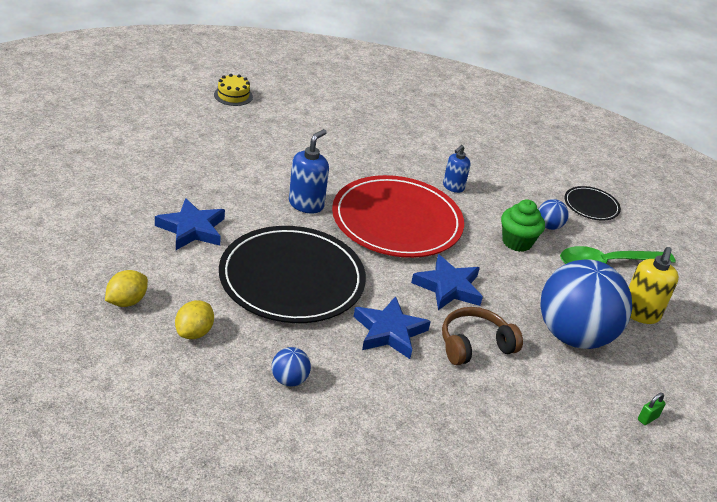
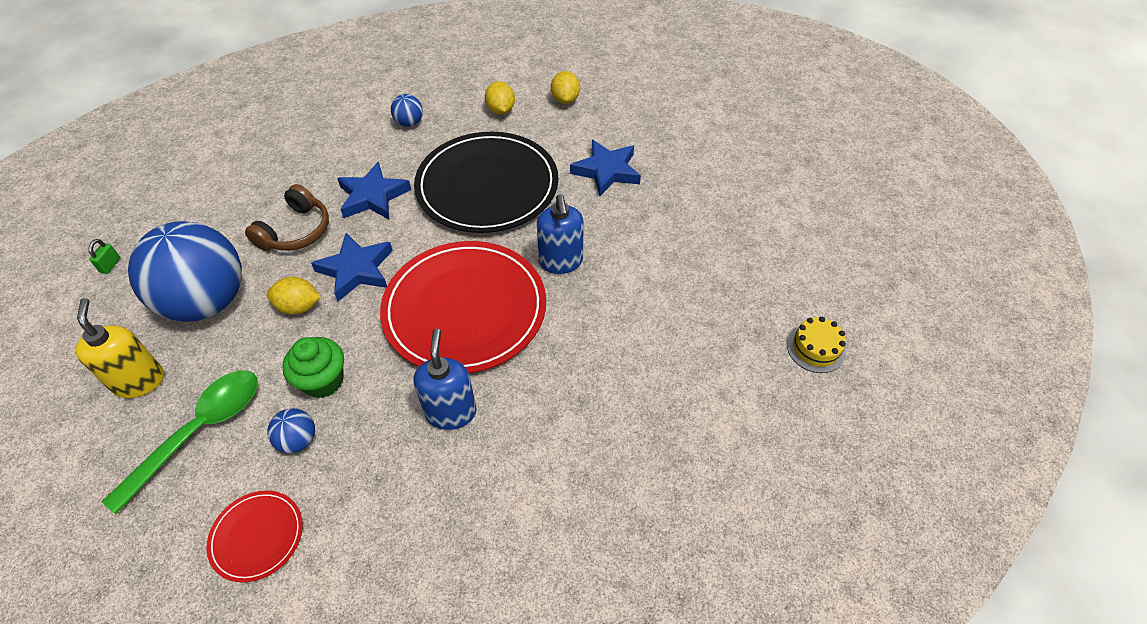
camera: 145 degrees right, 15 degrees up
(453, 187) = (451, 412): blue soap dispenser -> blue soap dispenser, size x1.51
(507, 290) = (299, 307): none -> yellow lemon
(591, 205) = (257, 536): black plate -> red plate

